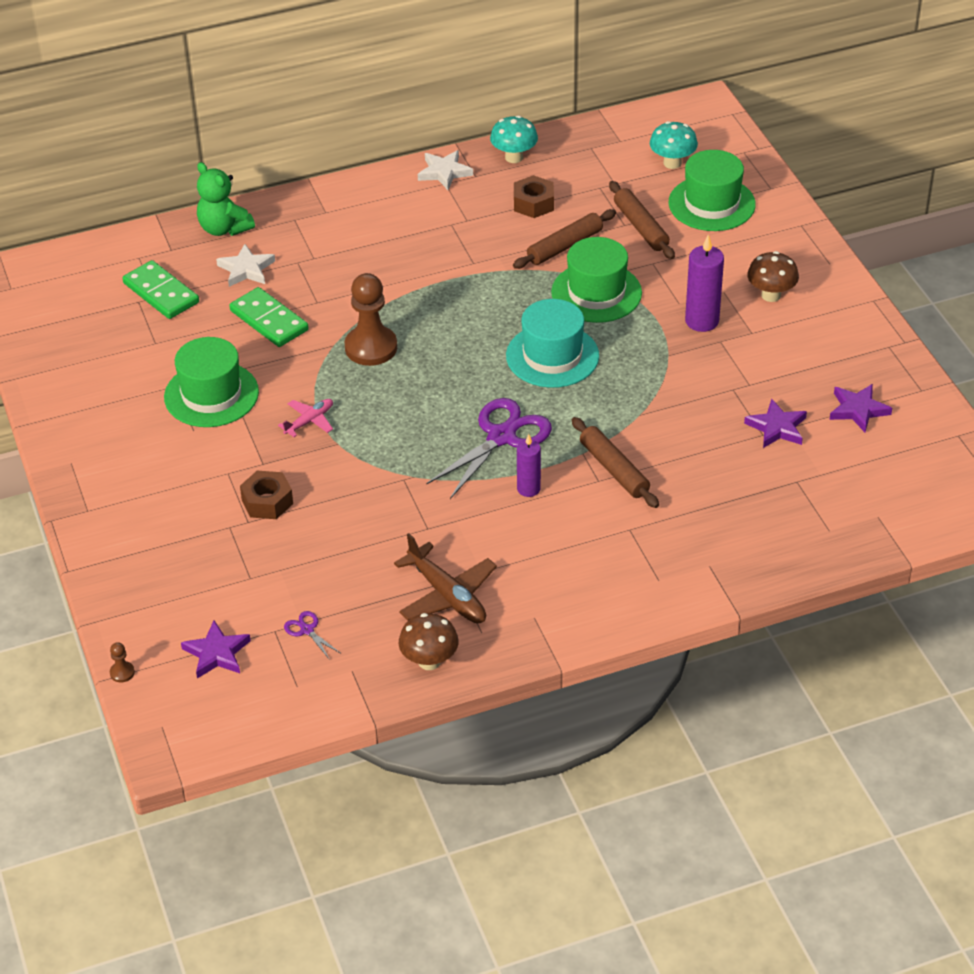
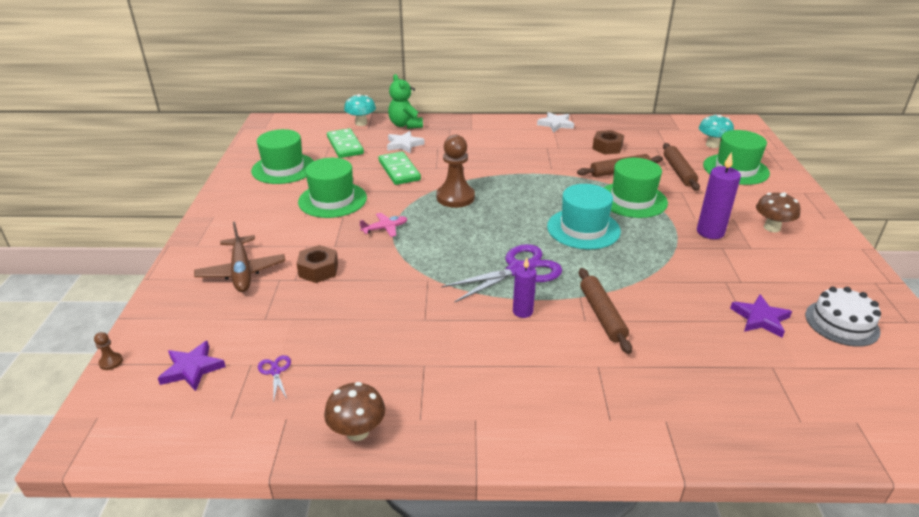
camera: 20 degrees right, 10 degrees down
(103, 359) = (283, 168): none -> green hat
(447, 595) = (408, 377): brown plane -> brown plane (241, 272)
(514, 157) = (604, 125): turquoise mushroom -> turquoise mushroom (361, 123)
(858, 410) = (841, 323): purple star -> white cake

